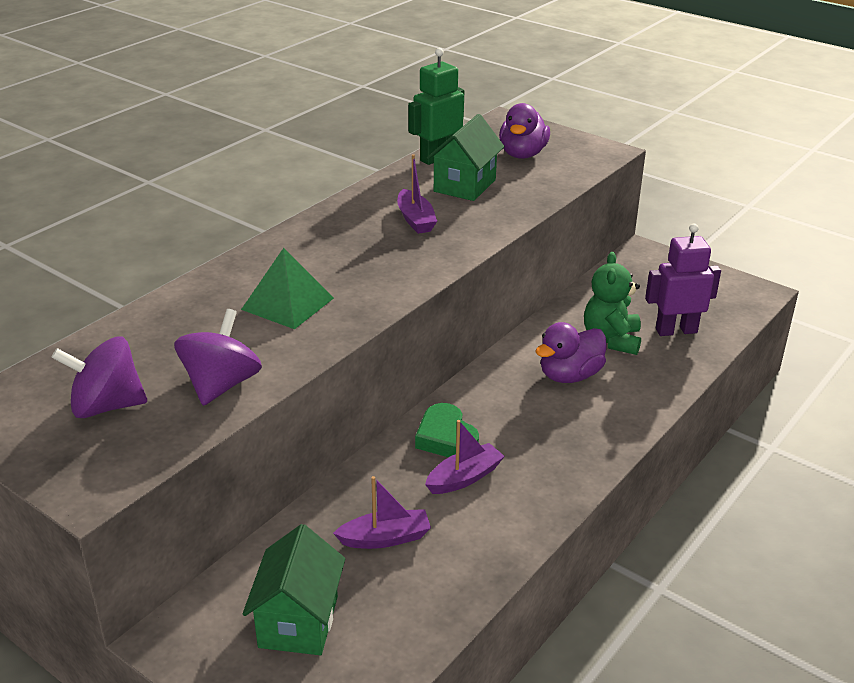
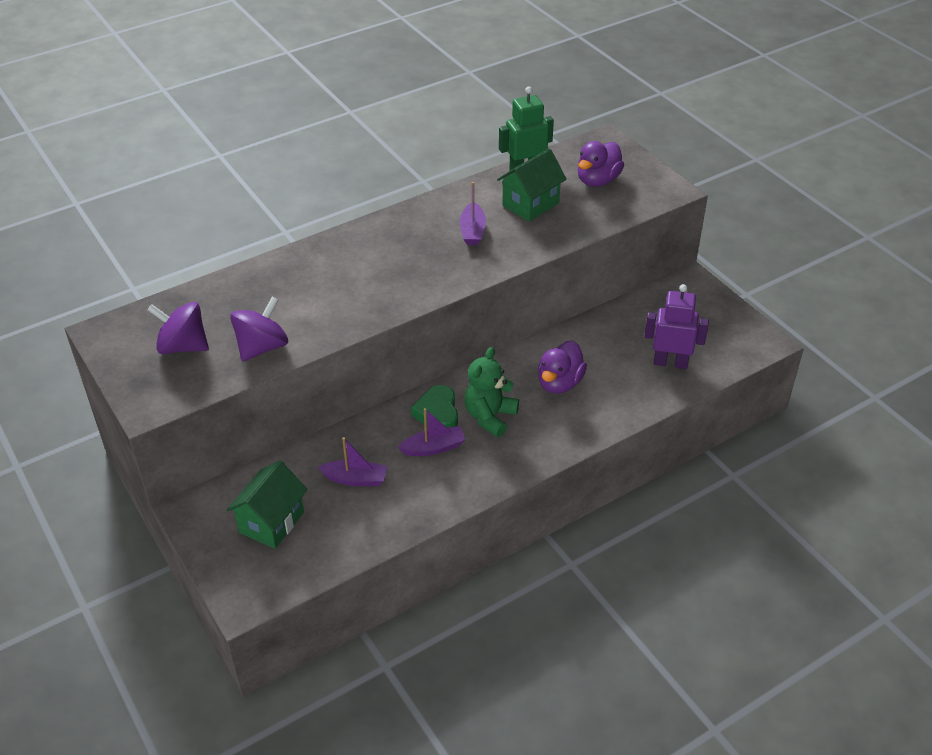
camera: 20 degrees right, 10 degrees up
(288, 303) = (339, 289): green pyramid -> none
(570, 375) = (559, 383): purple duck -> purple duck turned 45 degrees counterclockwise
(611, 340) = (612, 359): green teddy bear -> green teddy bear (490, 417)

